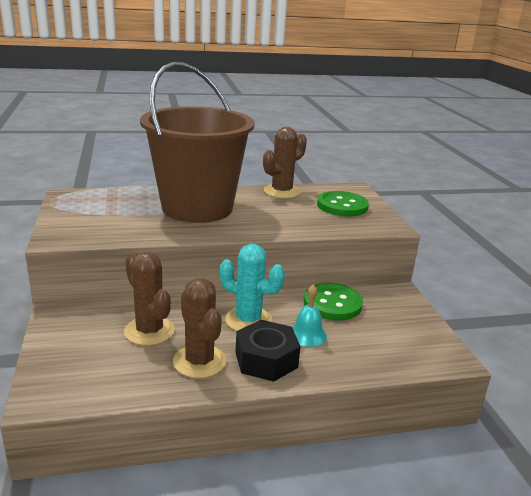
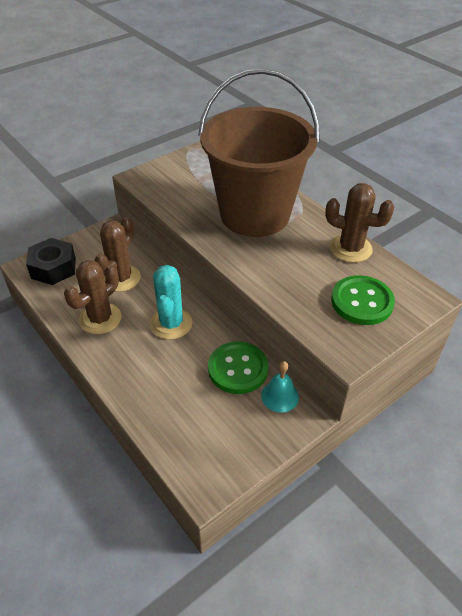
camera: 65 degrees right, 20 degrees up
(266, 359) = (124, 354): black nut -> black nut (53, 268)
(307, 334) = (174, 367): turquoise bell -> turquoise bell (280, 396)

